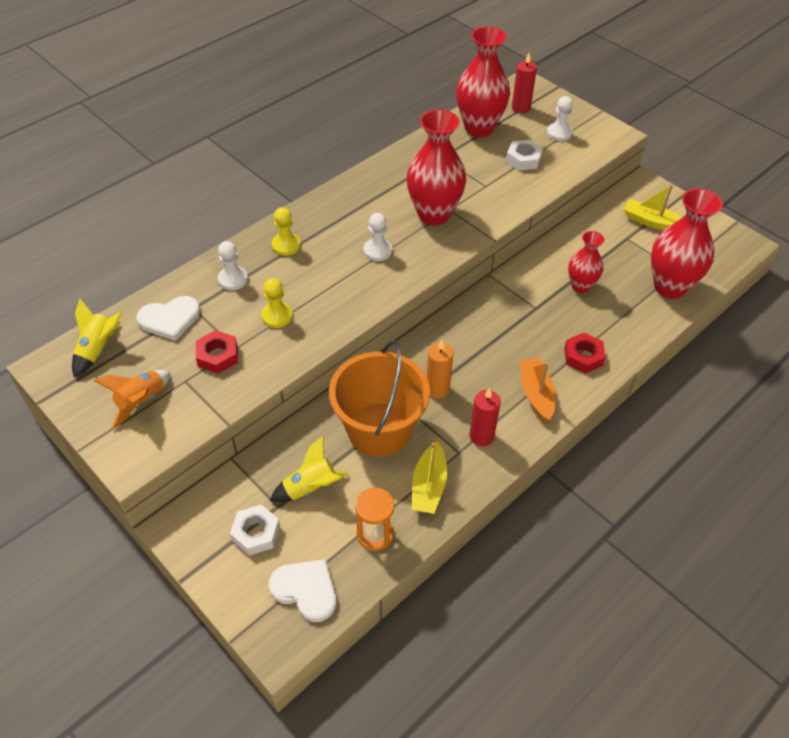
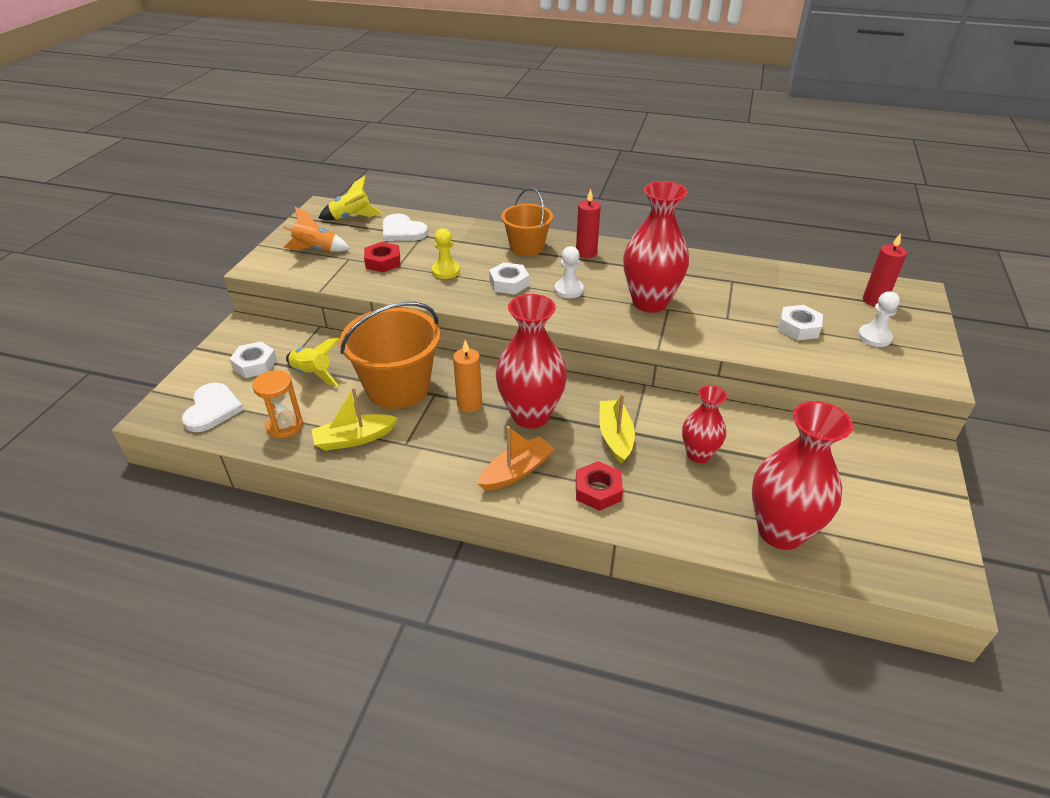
camera: 60 degrees right, 10 degrees down
(233, 279) = (466, 239): white pawn -> none
(286, 245) = (527, 247): yellow pawn -> orange bucket
(335, 283) = (509, 283): none -> white nut
(479, 128) = (804, 287): red vase -> red vase (531, 415)
(481, 436) = (434, 452): red candle -> red candle (586, 253)
(651, 222) = (870, 480): yellow boat -> yellow boat (615, 436)

